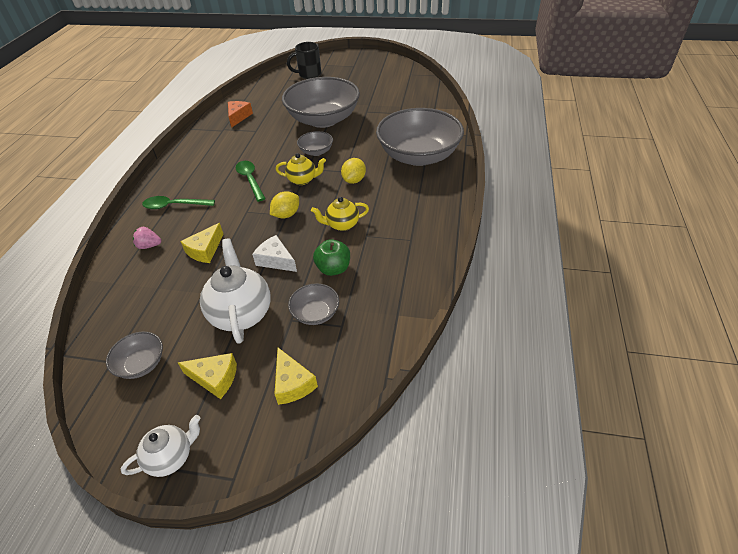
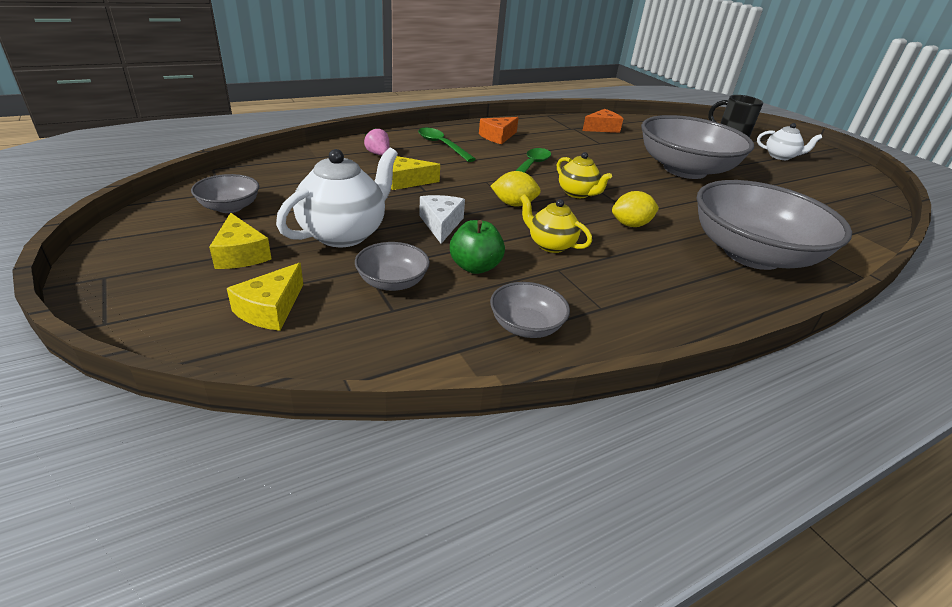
camera: 45 degrees right, 10 degrees down
(171, 457) = (119, 270): white teapot -> white teapot (780, 157)
(193, 171) = (498, 137): none -> orange cheese
(316, 151) = (631, 185): grey bowl -> grey bowl (526, 326)

